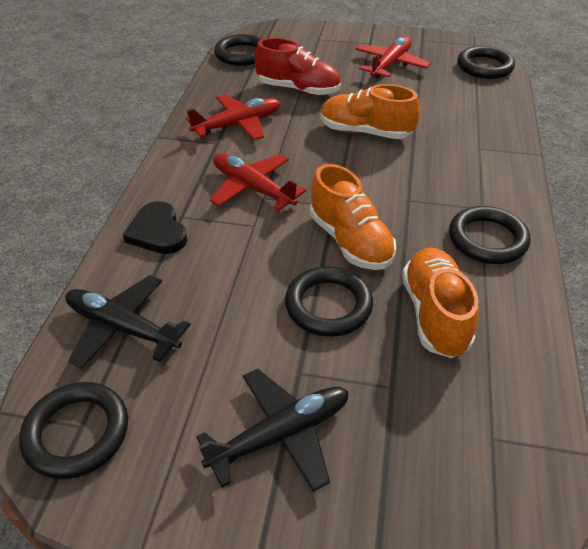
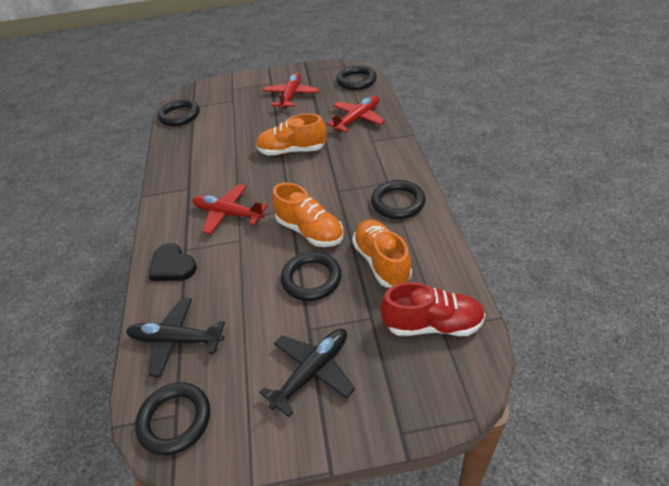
camera: 15 degrees left, 0 degrees up
(237, 125) = (198, 171): red plane -> red plane (357, 119)
(298, 90) = (232, 132): red shoe -> red shoe (432, 324)

